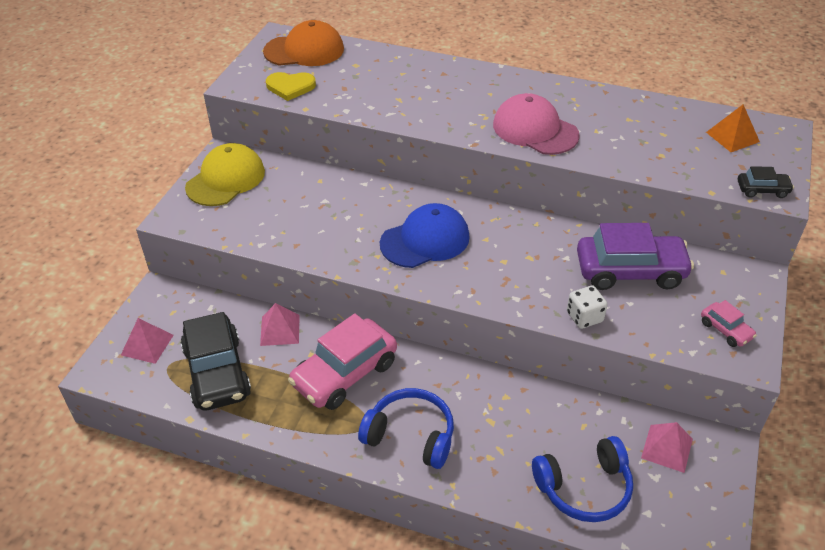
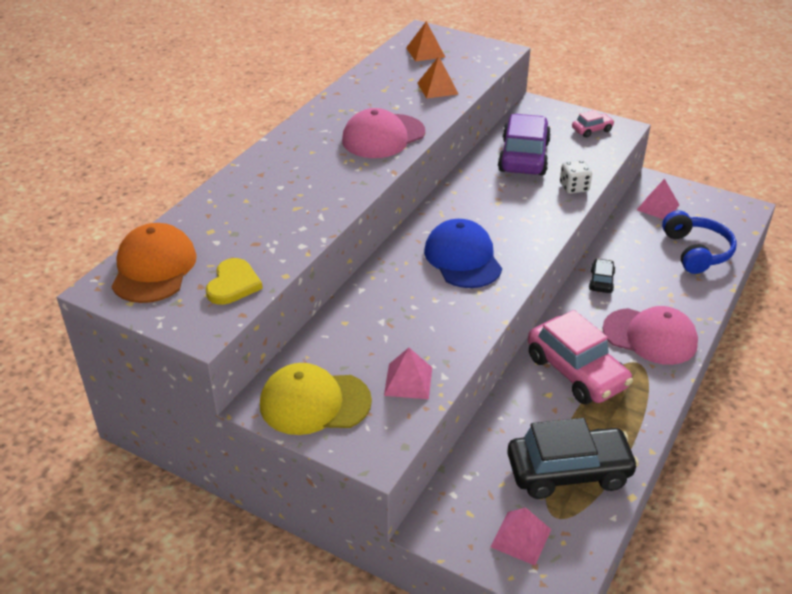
camera: 80 degrees left, 5 degrees down
(226, 179) = (314, 403): yellow cap -> yellow cap turned 45 degrees counterclockwise
(280, 330) = (512, 416): pink pyramid -> pink pyramid (408, 381)
(410, 436) = (650, 336): blue headphones -> pink cap
(653, 154) = (437, 88): none -> orange pyramid
(762, 190) = (495, 55): black car -> black car (601, 281)

